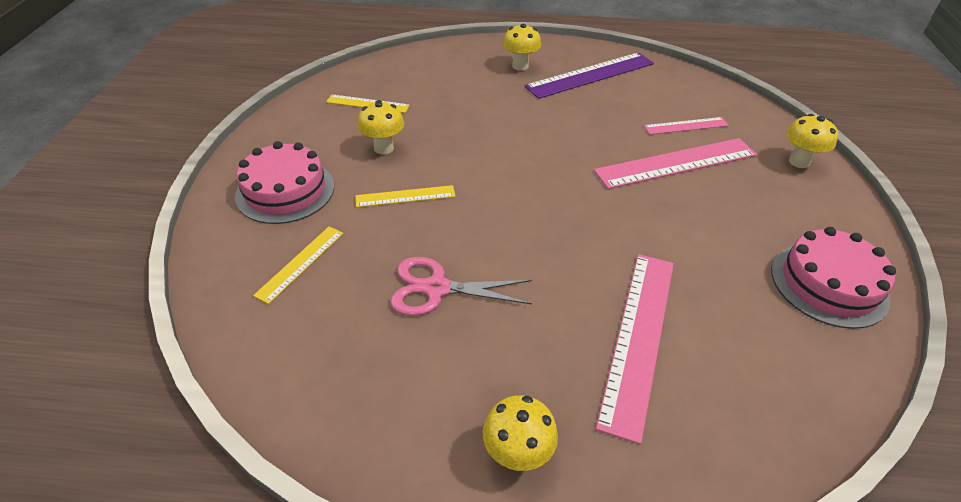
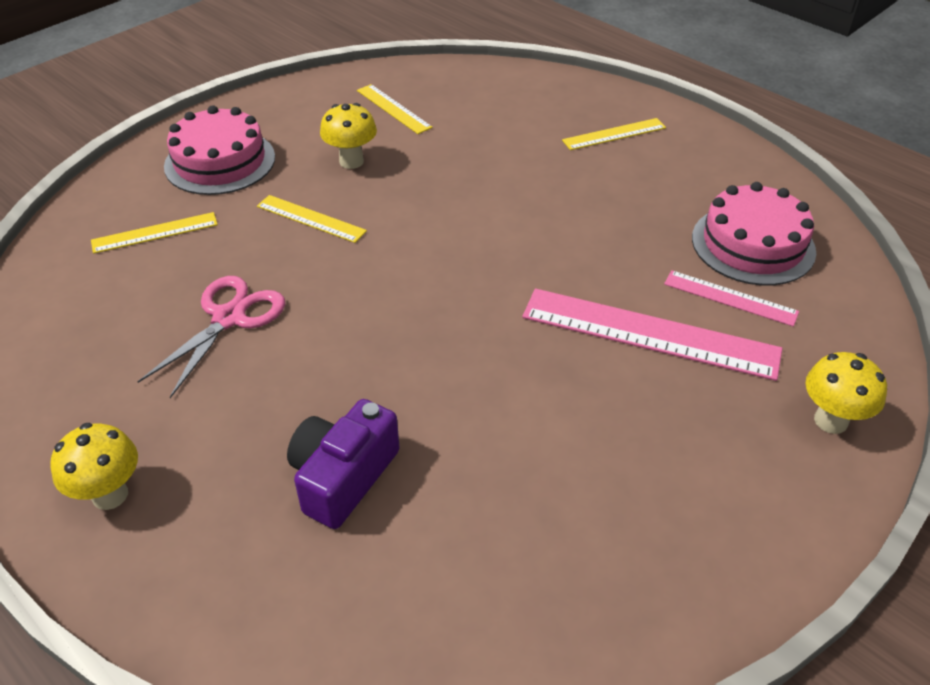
camera: 40 degrees right, 0 degrees up
(436, 288) = (229, 318): pink scissors -> pink scissors turned 75 degrees clockwise
(520, 66) = (614, 134): yellow mushroom -> yellow ruler
(590, 75) = (690, 181): purple ruler -> none
(638, 337) = (343, 477): pink ruler -> purple camera
(828, 284) = (639, 572): pink cake -> pink cake (753, 244)

